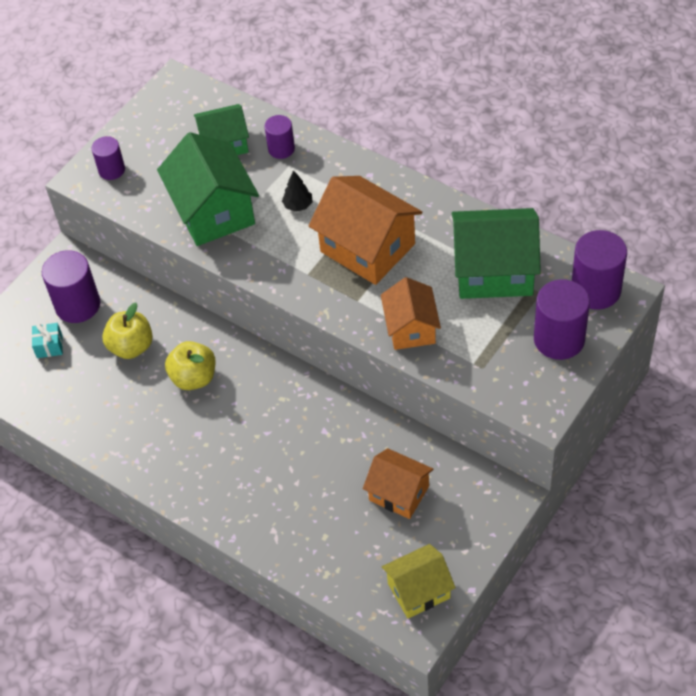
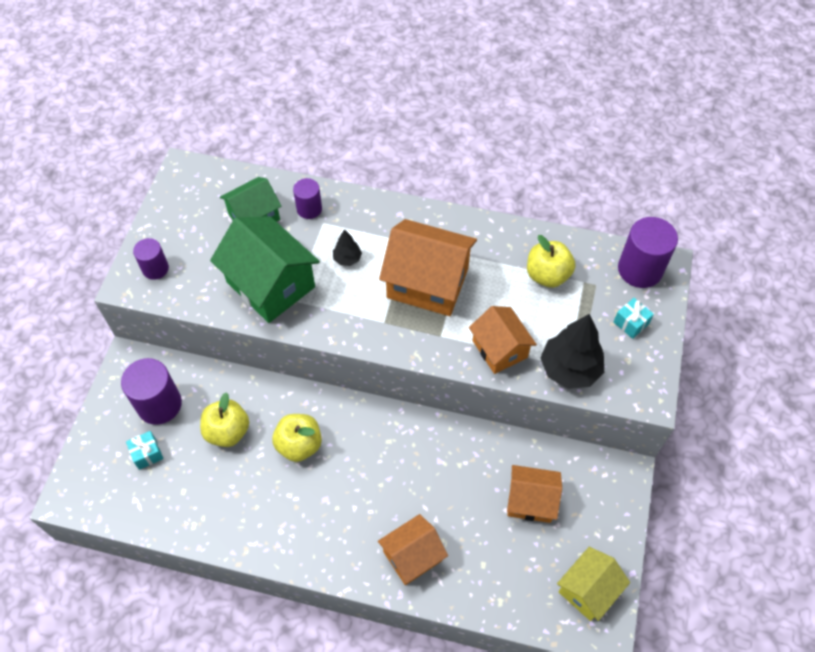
camera: 25 degrees left, 5 degrees up
(259, 508) = (412, 556): none -> orange house
(473, 365) = (569, 369): none -> black tree
(494, 271) = (547, 275): green house -> yellow apple
(559, 339) = (631, 323): purple cylinder -> turquoise gift

